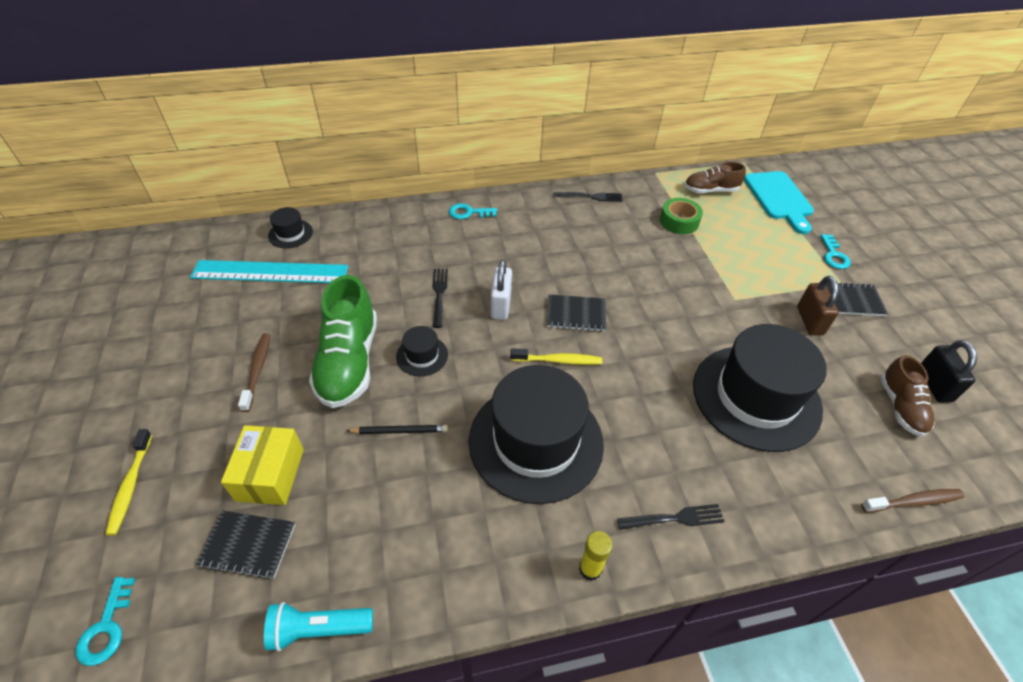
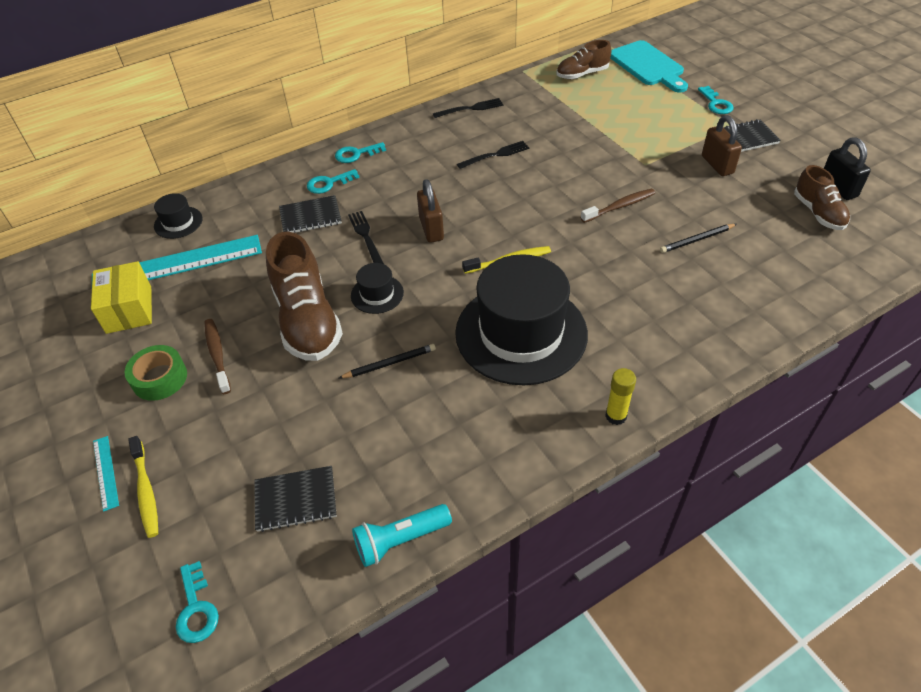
camera: 15 degrees left, 0 degrees up
(109, 454) = (106, 472): none -> turquoise ruler
(270, 474) = (283, 437): yellow box -> yellow box (129, 309)
(349, 362) = (307, 320): green shoe -> brown shoe
(432, 234) = (329, 183): none -> turquoise key
(501, 305) = (431, 229): white padlock -> brown padlock
(576, 314) = (506, 217): black notebook -> black notebook (310, 217)
(674, 518) = (669, 355): black fork -> black fork (496, 155)
(679, 221) = (565, 110): green tape -> green tape (159, 378)
(756, 397) = (697, 240): black hat -> black pencil
(914, 501) = (855, 282): brown toothbrush -> brown toothbrush (620, 206)

